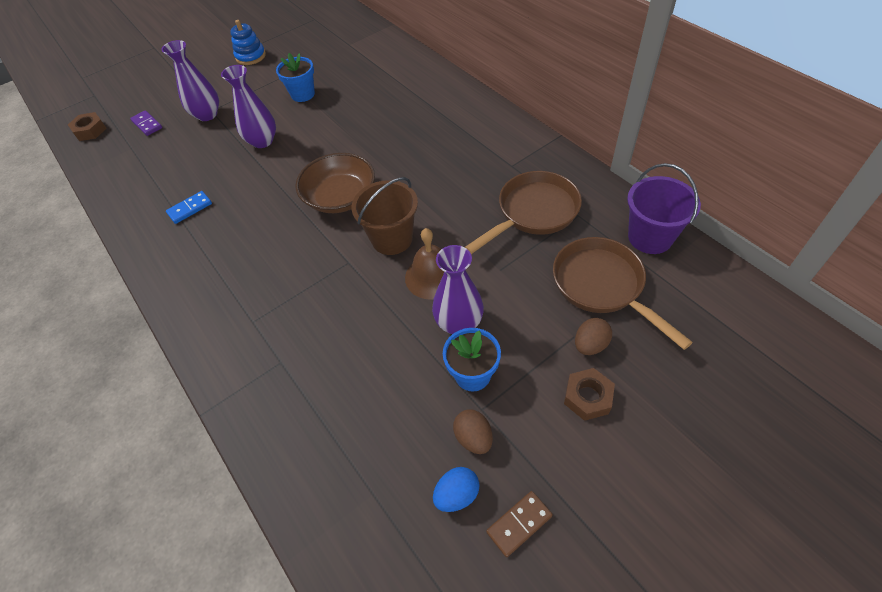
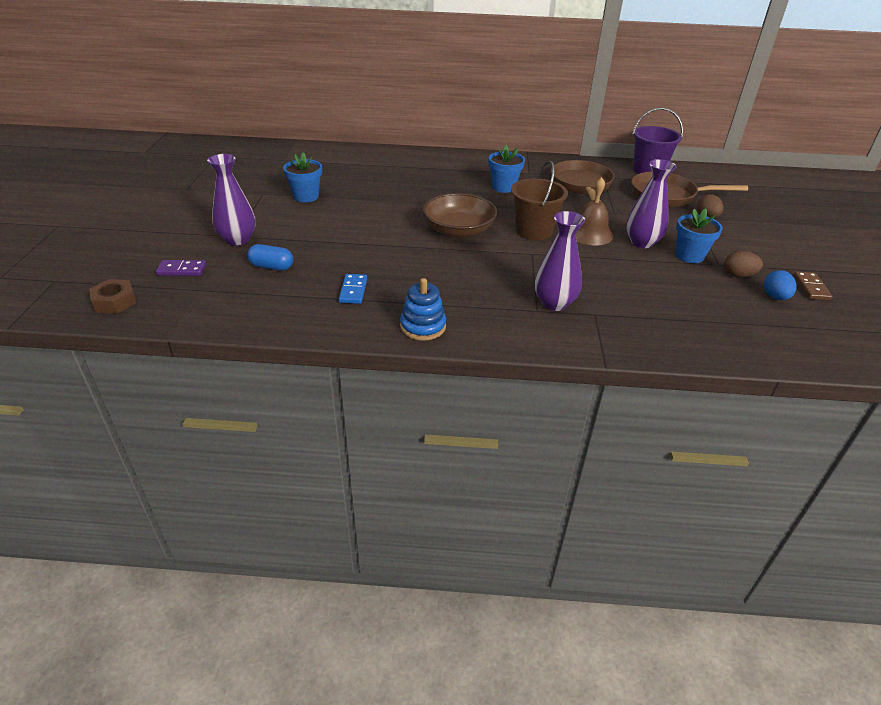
camera: 55 degrees left, 15 degrees down
(186, 153) = (272, 267): none -> blue capsule
(250, 56) = (200, 194): blue stacking toy -> blue stacking toy (423, 326)
(262, 141) = (330, 231): purple vase -> purple vase (554, 303)
(457, 170) = (503, 187): none -> blue flower pot
(587, 397) = (743, 234): brown nut -> none

